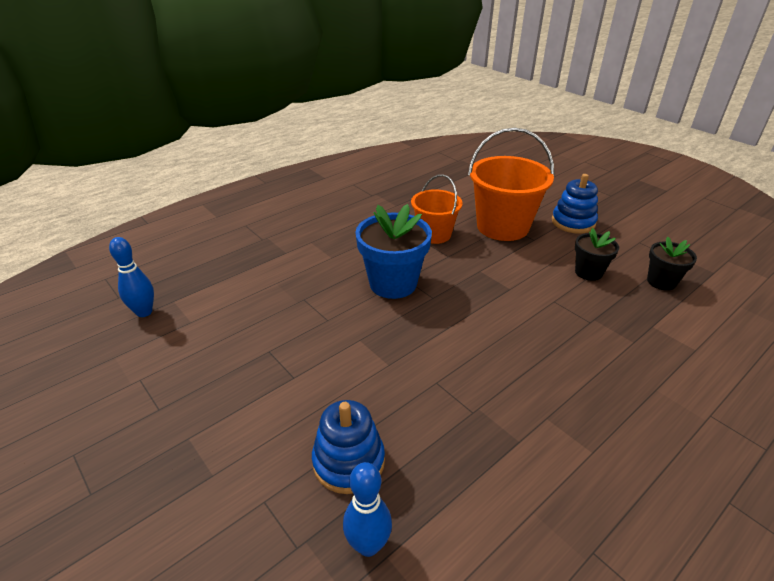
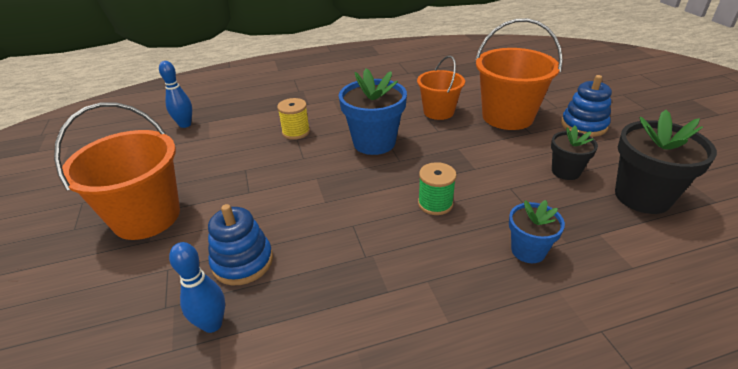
camera: 25 degrees right, 0 degrees up
(185, 446) = (146, 217): none -> orange bucket
(296, 290) = (296, 132): none -> yellow spool
(499, 335) = (435, 203): none -> green spool
(609, 359) = (528, 250): none -> blue flower pot
(661, 282) = (642, 197): black flower pot -> black flower pot, size x1.73

